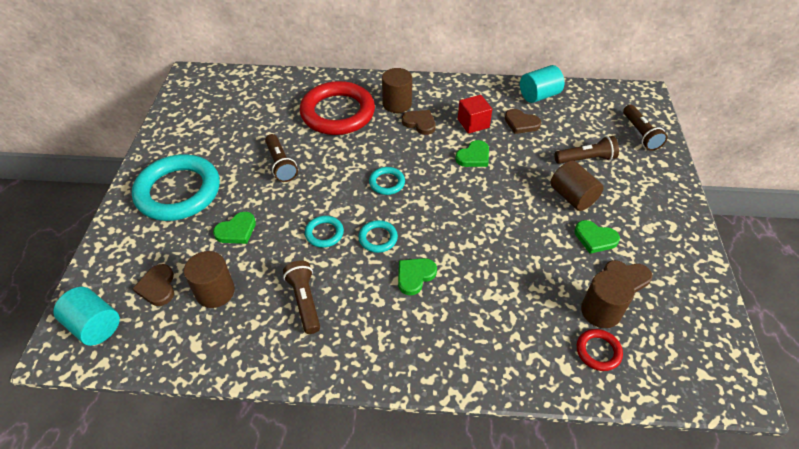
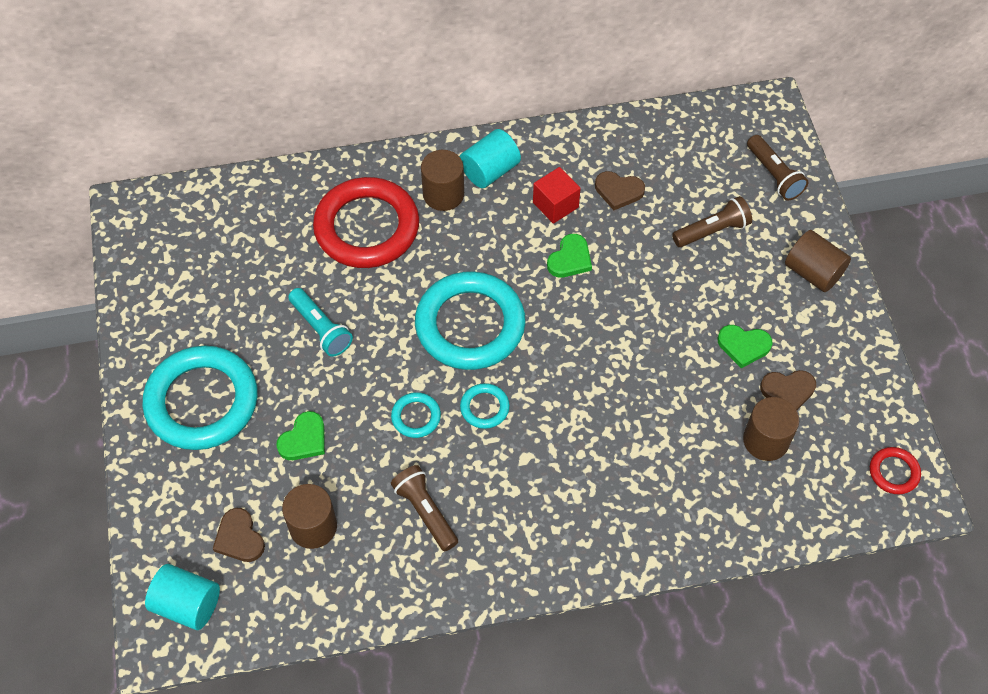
camera: 15 degrees left, 10 degrees up
(281, 164) = (321, 329): brown flashlight -> turquoise flashlight
(387, 183) = (470, 325): turquoise ring -> turquoise ring, size x2.31
(415, 276) = (544, 448): green heart -> none
(420, 123) = (484, 220): brown heart -> none
(539, 95) = (632, 138): turquoise cylinder -> turquoise cylinder (490, 171)
(572, 197) = (706, 293): brown cylinder -> brown cylinder (813, 272)
(598, 351) = (771, 489): red ring -> red ring (893, 472)

